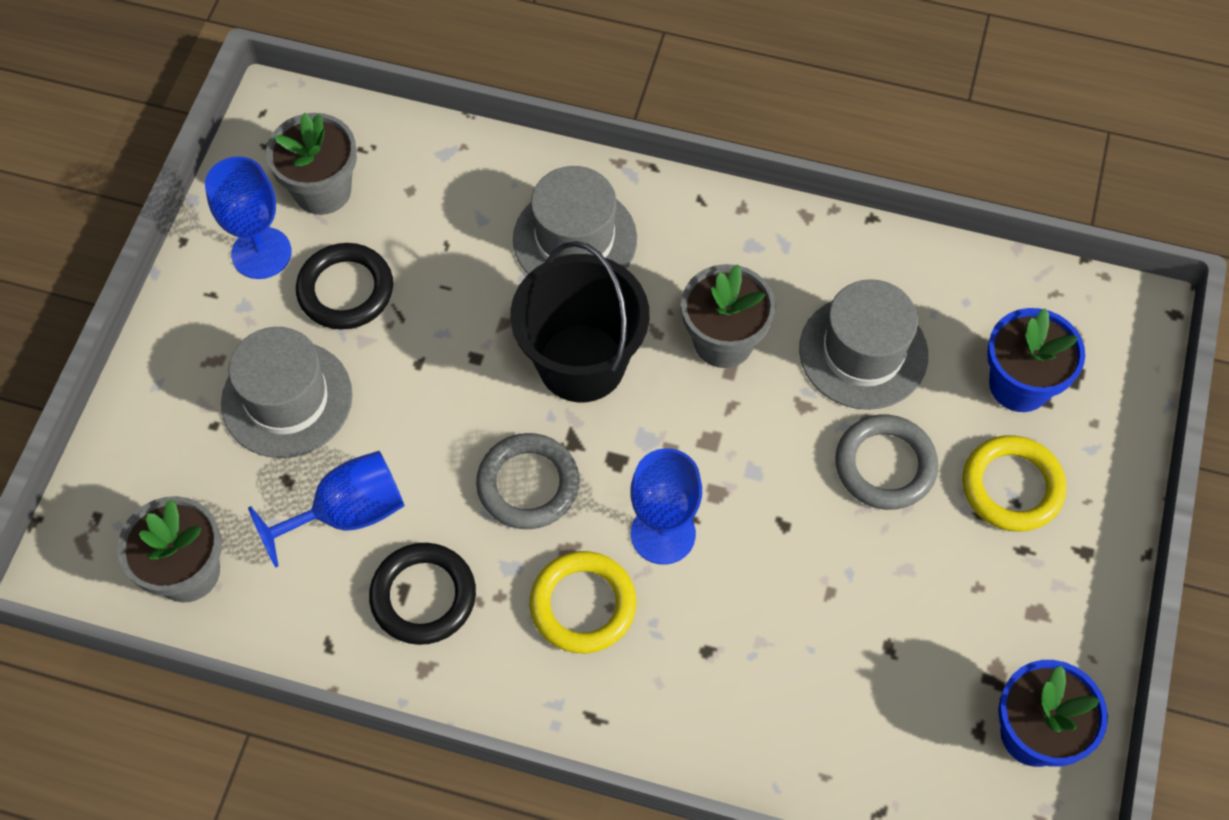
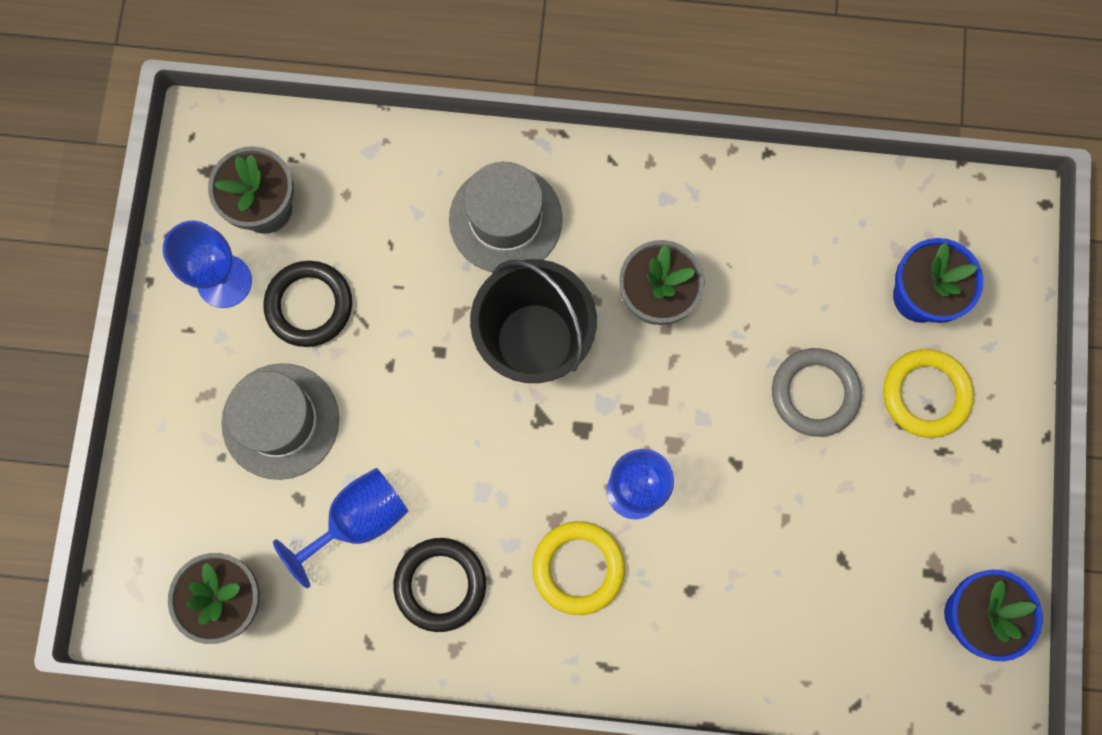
camera: 10 degrees left, 15 degrees up
(528, 484) = (510, 465): grey ring -> none
(863, 352) = (780, 288): grey hat -> none

